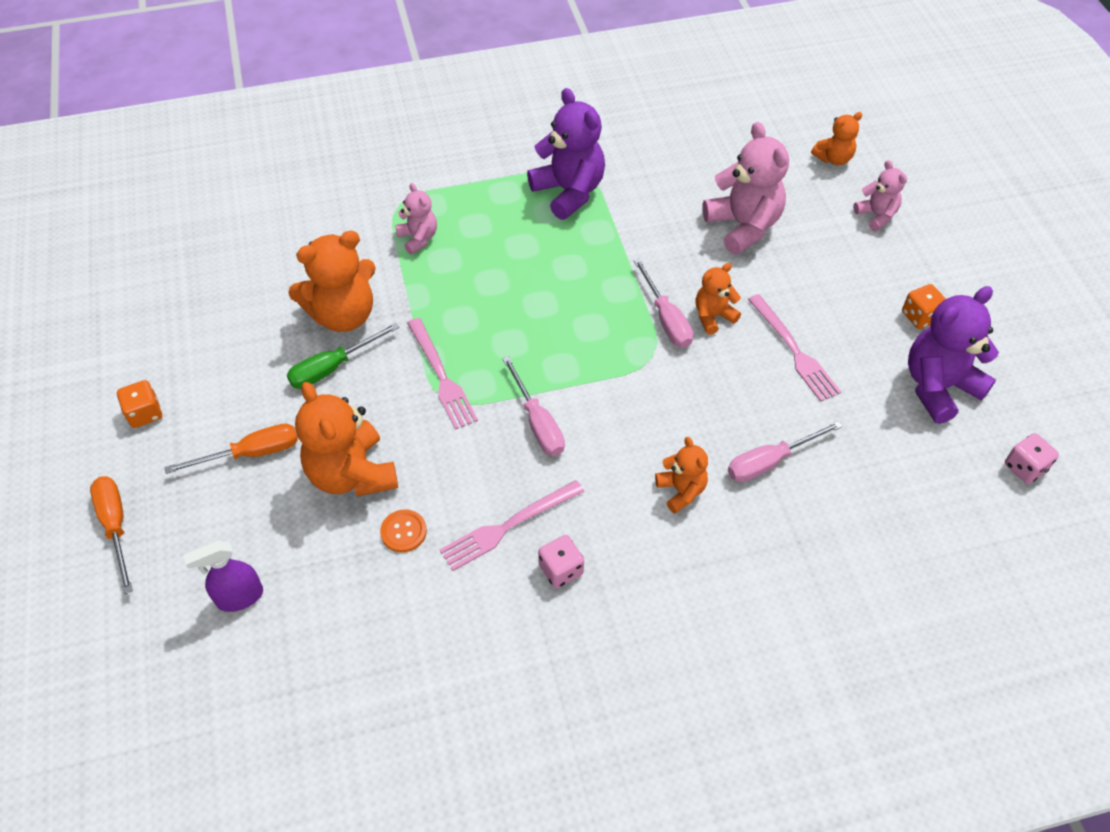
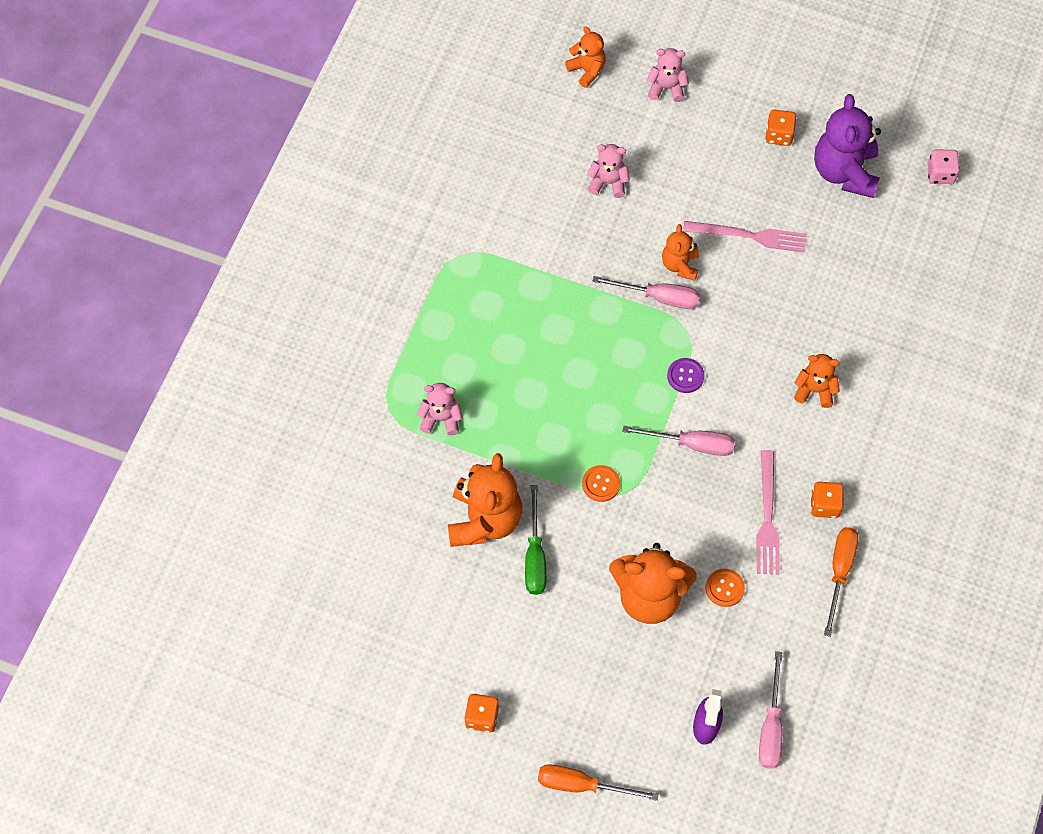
camera: 55 degrees left, 10 degrees up
(251, 453) = (579, 657): orange screwdriver -> orange screwdriver (839, 572)
(441, 376) = (601, 484): pink fork -> orange button
(561, 569) = (824, 505): pink dice -> orange dice
(569, 192) = (475, 278): purple teddy bear -> none
(604, 380) = (685, 376): none -> purple button
(743, 226) = (608, 182): pink teddy bear -> pink teddy bear, size x0.55
(770, 461) = (830, 319): pink screwdriver -> pink screwdriver (771, 726)
(833, 158) = (587, 70): orange teddy bear -> orange teddy bear turned 45 degrees counterclockwise

